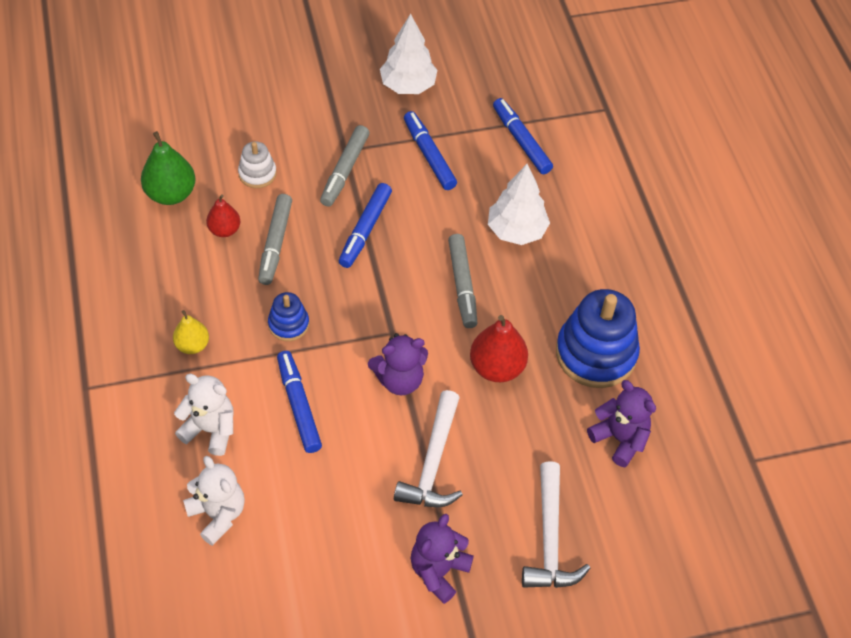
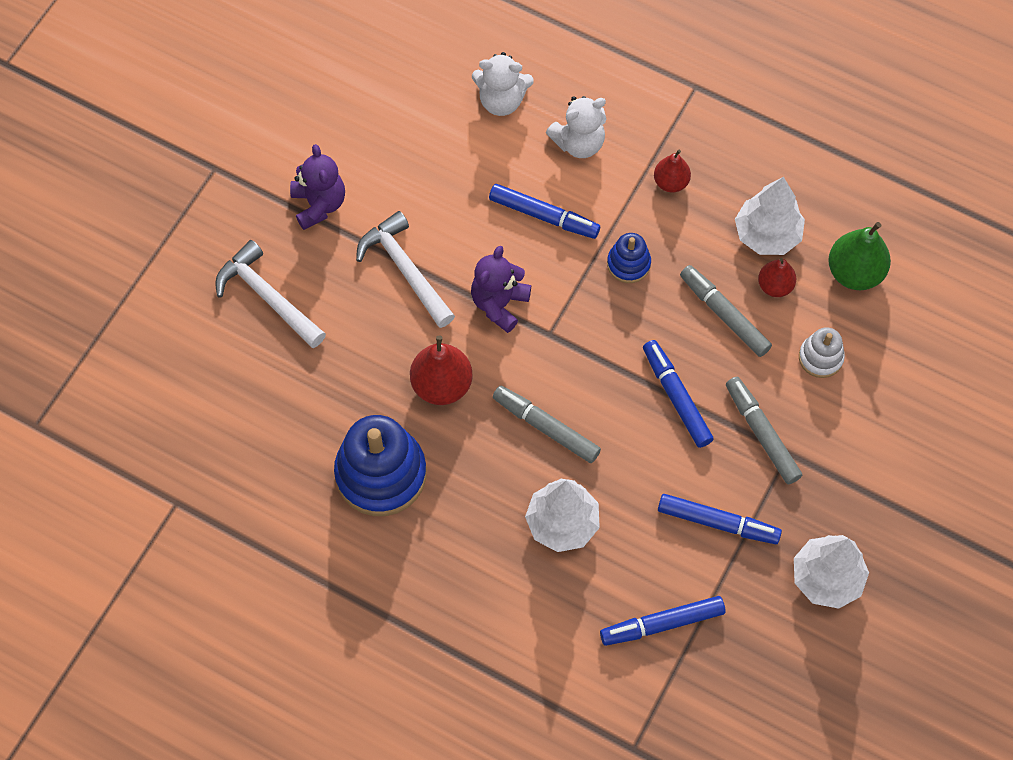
camera: 135 degrees right, 10 degrees up
(185, 259) = (767, 235): none -> white tree
(192, 345) = (671, 182): yellow pear -> red pear
(521, 141) = (663, 624): blue marker -> blue marker turned 150 degrees clockwise
(619, 439) = (292, 420): purple teddy bear -> none

